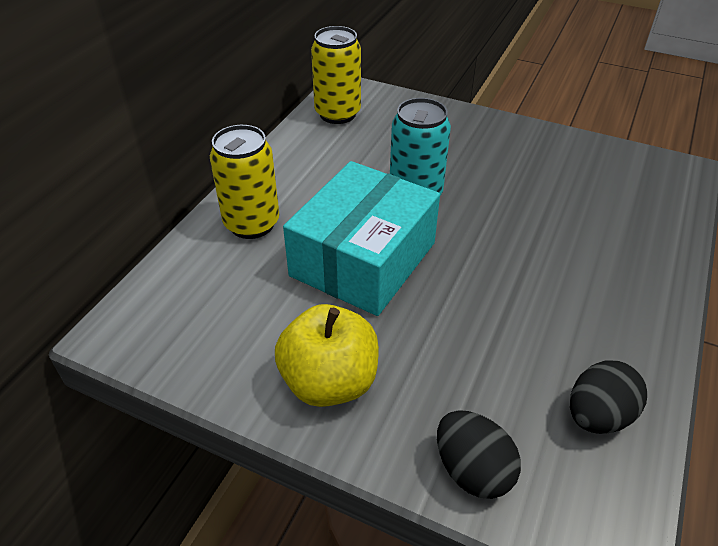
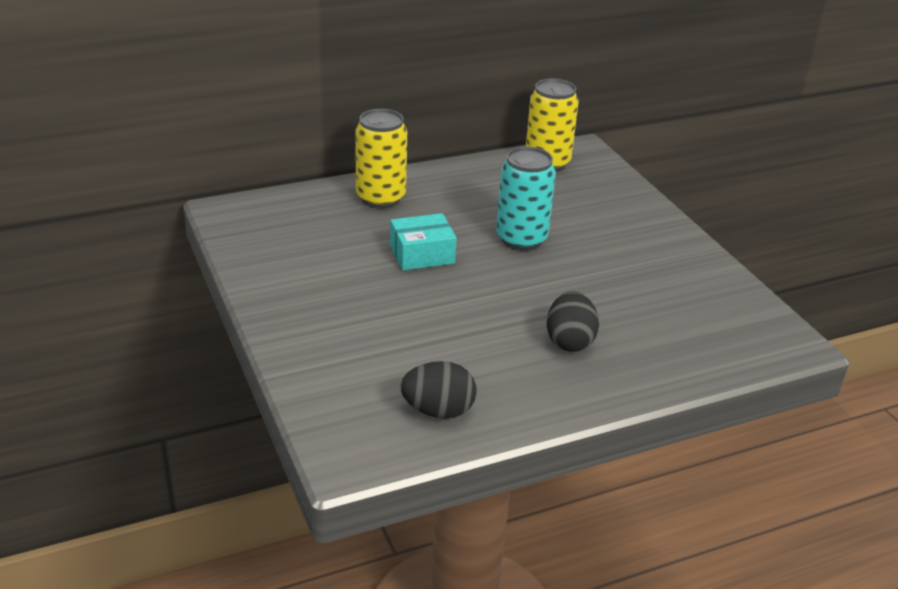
camera: 40 degrees right, 10 degrees down
(329, 381) = (305, 298): yellow apple -> none
(363, 259) = (422, 254): turquoise box -> turquoise box, size x0.52
(472, 470) = (320, 381): black egg -> black egg (569, 341)

